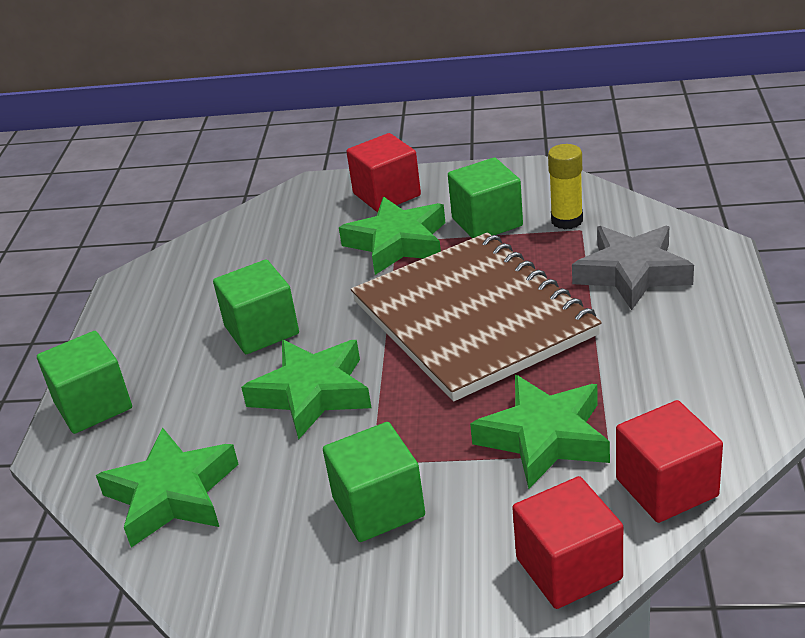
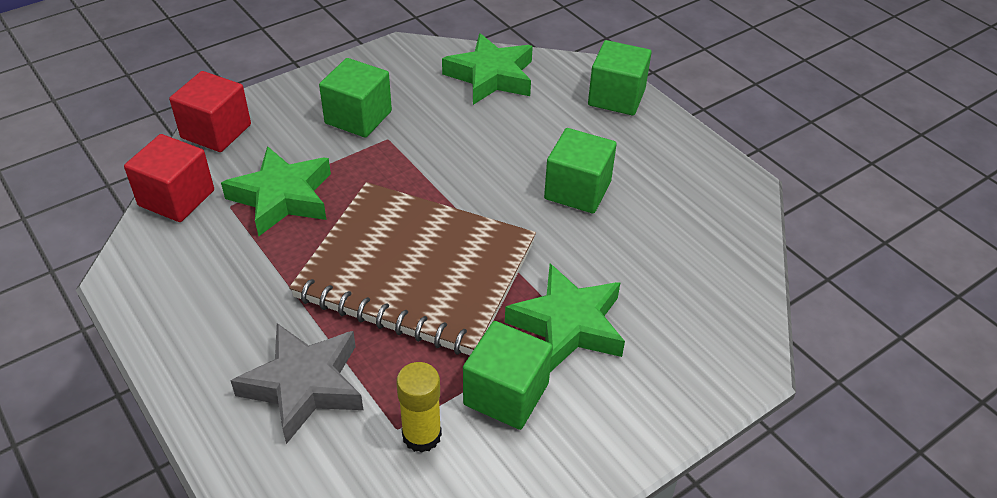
camera: 135 degrees right, 10 degrees up
(312, 393) = (478, 162): green star -> none
(386, 194) = (655, 388): red cube -> none

